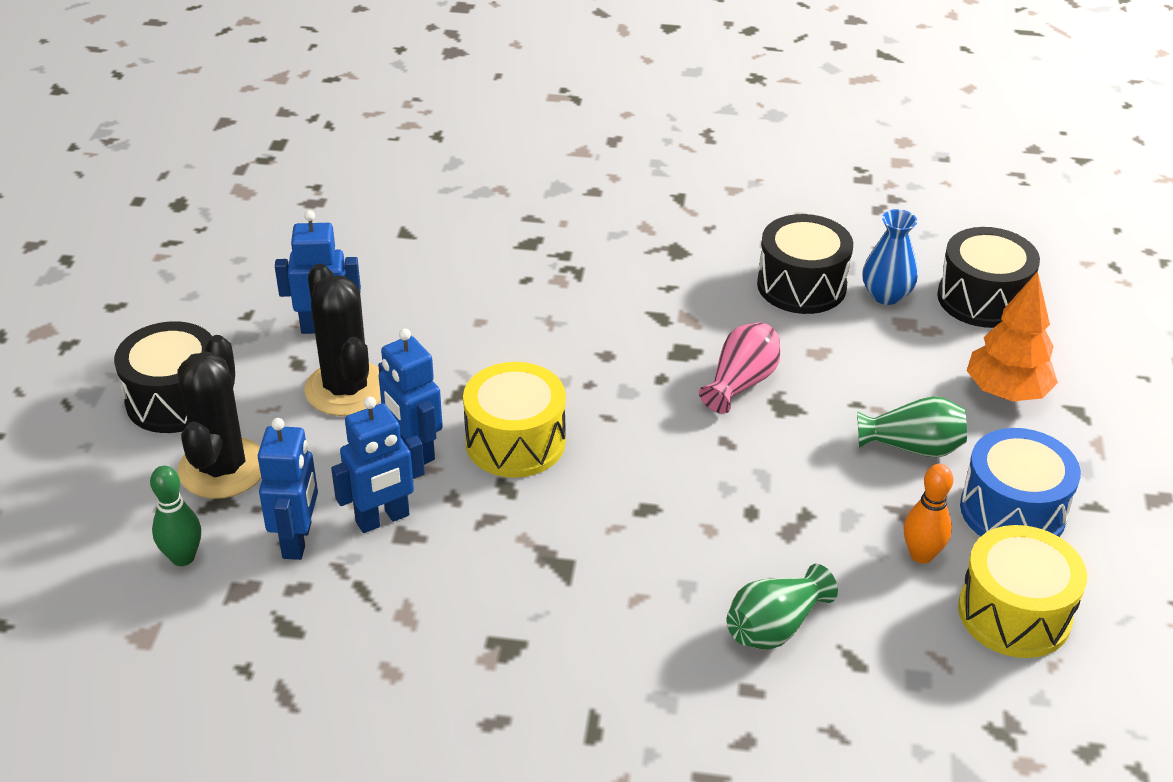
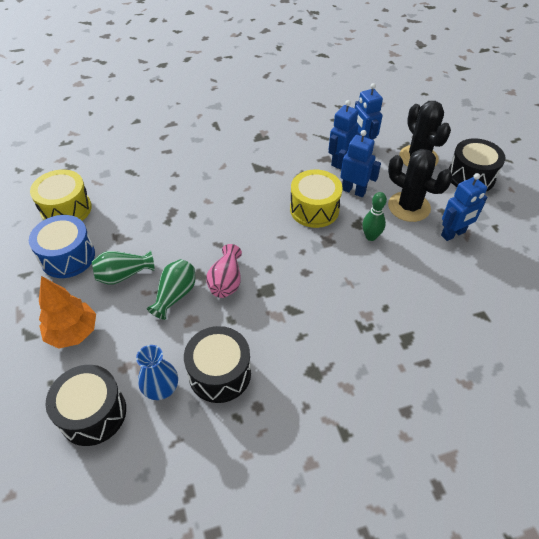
camera: 155 degrees right, 10 degrees up
(183, 557) = (394, 126): green bowling pin -> green bowling pin (371, 236)
(775, 627) = (165, 173): green vase -> green vase (175, 295)
(921, 555) = (110, 221): orange bowling pin -> none

